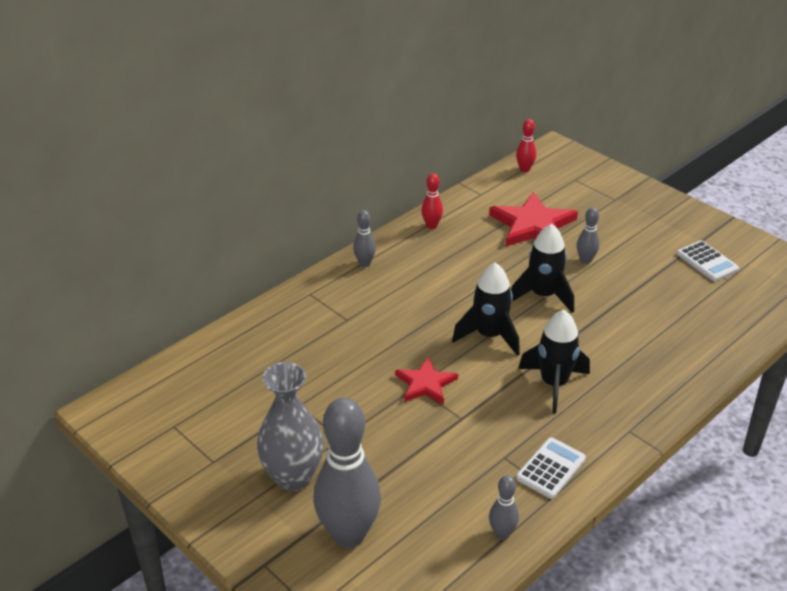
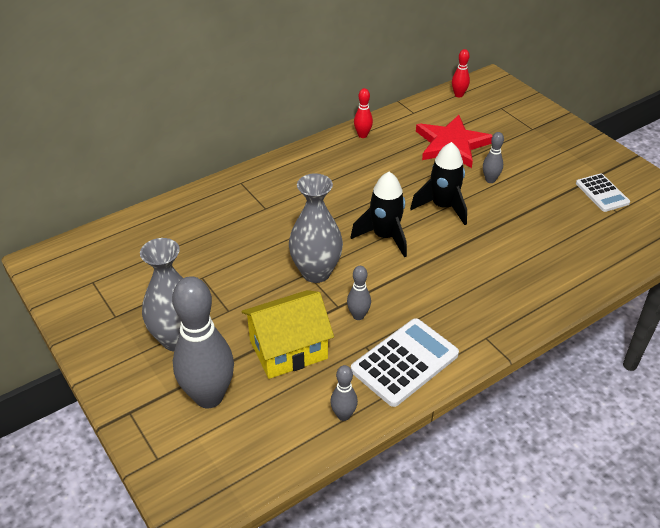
camera: 10 degrees right, 5 degrees up
(364, 263) = (295, 161): grey bowling pin -> grey bowling pin (358, 315)
(420, 471) = (288, 349): none -> yellow house
(425, 384) = (316, 272): red star -> grey vase
(550, 468) = (404, 362): white calculator -> white calculator, size x1.59
(554, 384) = (429, 286): black rocket -> none

